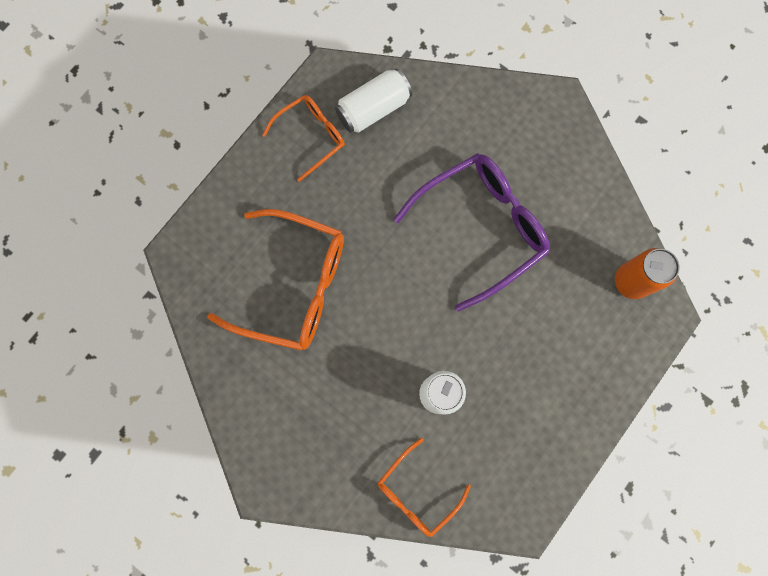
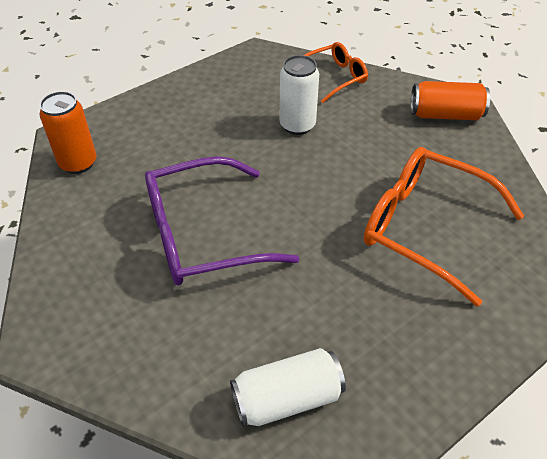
camera: 165 degrees left, 30 degrees down
(284, 454) = (445, 115): none -> orange can
(311, 136) = (383, 382): orange glasses -> none

